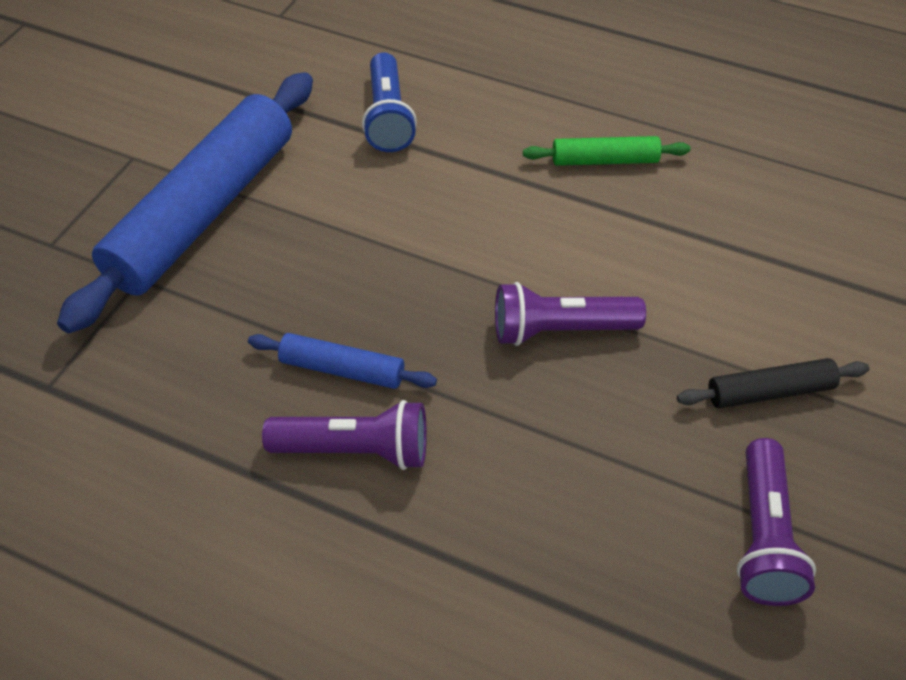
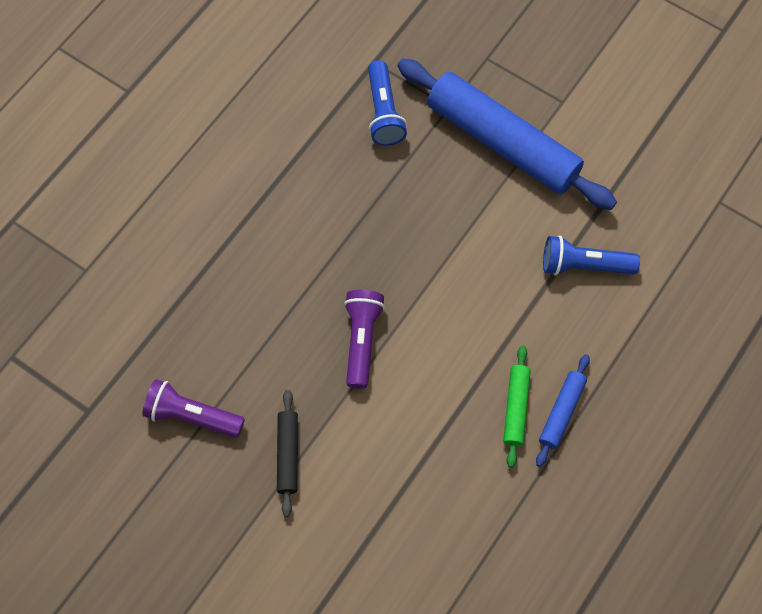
camera: 100 degrees right, 15 degrees up
(151, 359) = (384, 112): none -> blue flashlight
(342, 369) = (356, 212): blue rolling pin -> blue rolling pin (561, 412)
(355, 450) = (297, 213): purple flashlight -> none

